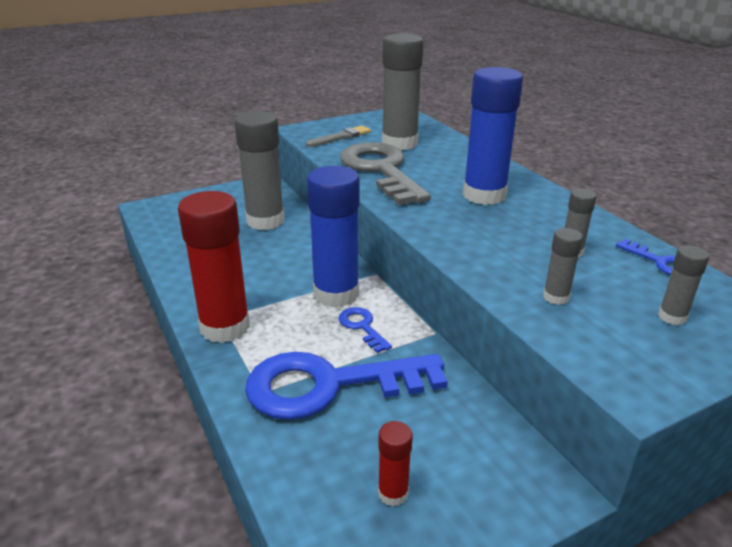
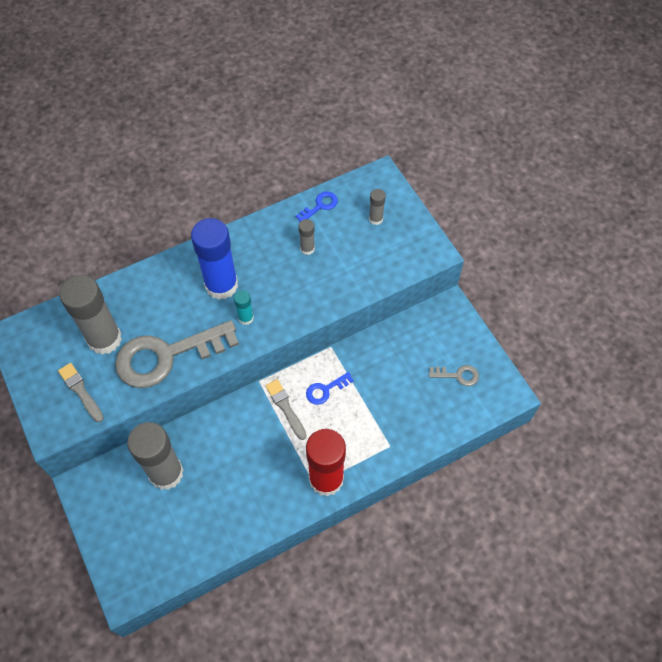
camera: 90 degrees left, 30 degrees up
(329, 385) = (383, 408): blue key -> none
(336, 294) = (286, 408): blue glue stick -> grey brush
(393, 493) = (458, 375): red glue stick -> grey key
(439, 210) = (246, 318): none -> turquoise glue stick
(556, 297) = (358, 268): grey glue stick -> none

